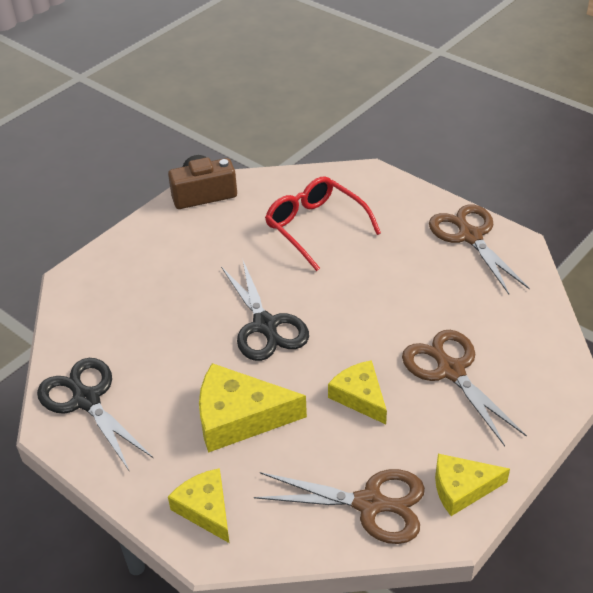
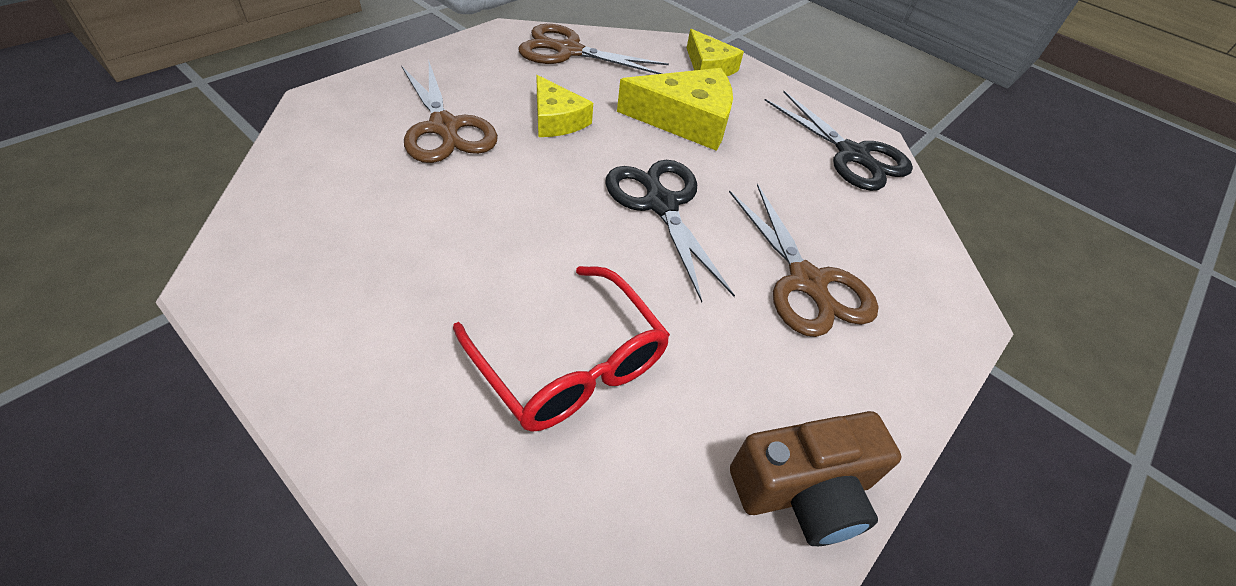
camera: 175 degrees right, 5 degrees up
(462, 488) = (484, 48): yellow cheese -> none
(469, 236) = (293, 306): brown scissors -> brown scissors (807, 283)

